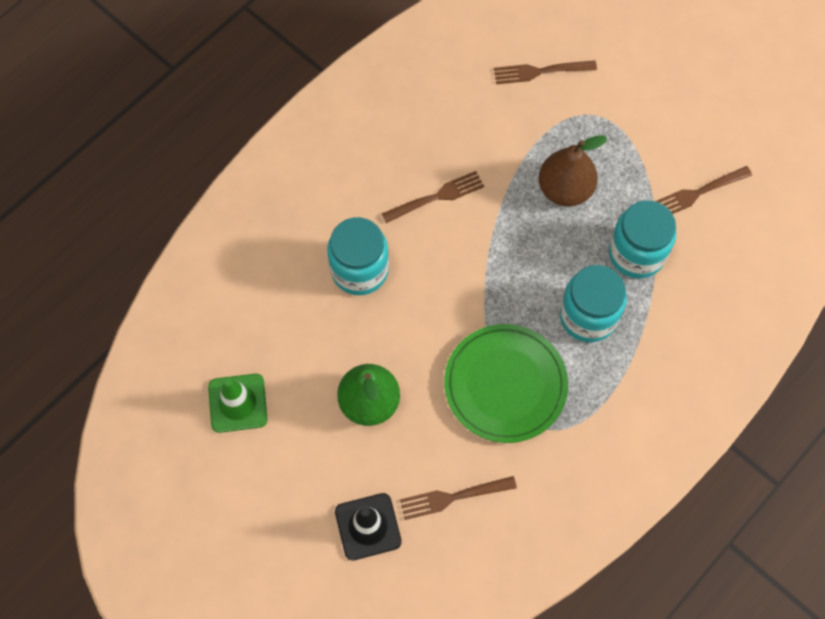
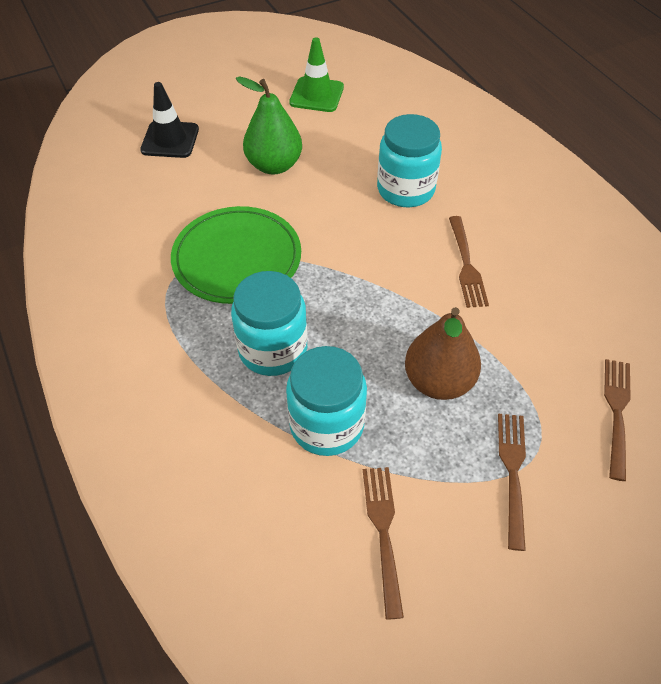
camera: 110 degrees right, 15 degrees down
(453, 497) = (157, 194): brown fork -> brown fork (512, 472)

